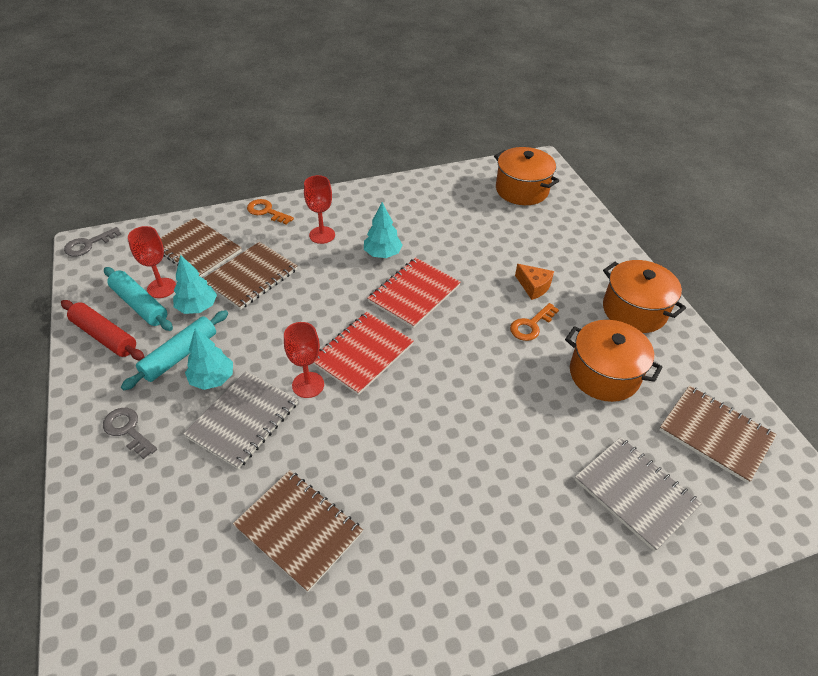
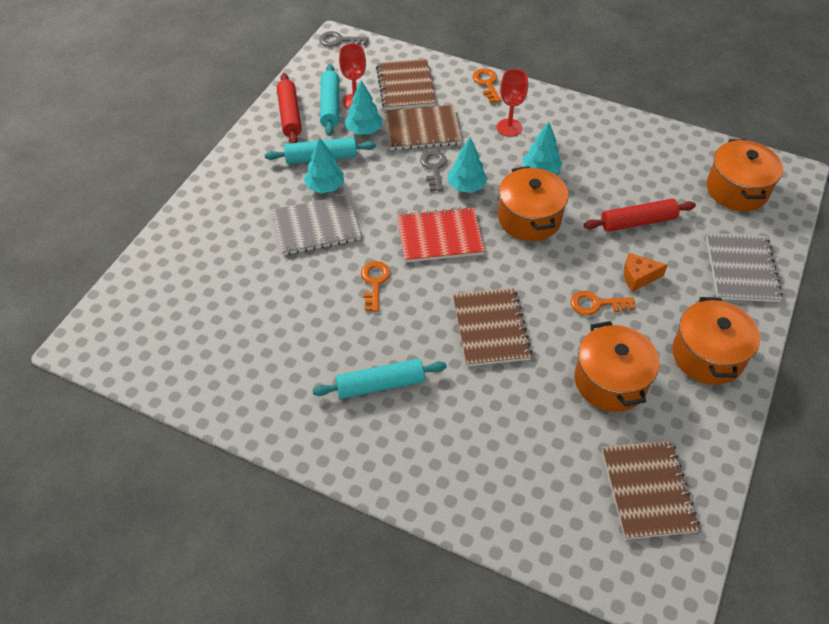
camera: 45 degrees right, 5 degrees up
(127, 430) = (247, 186): grey key -> grey key (434, 168)
(298, 530) = (281, 316): brown notebook -> brown notebook (490, 328)
(308, 385) = (380, 232): red goblet -> none
(339, 300) = (466, 186): none -> turquoise tree
(351, 431) = (374, 282): none -> orange key
(414, 294) = (529, 218): red notebook -> orange pot
(455, 517) = (380, 384): none -> turquoise rolling pin
(489, 249) = (637, 222): none -> red rolling pin
(533, 286) = (638, 277): orange cheese -> orange cheese turned 90 degrees clockwise
(635, 493) = (524, 472): grey notebook -> grey notebook (741, 269)

